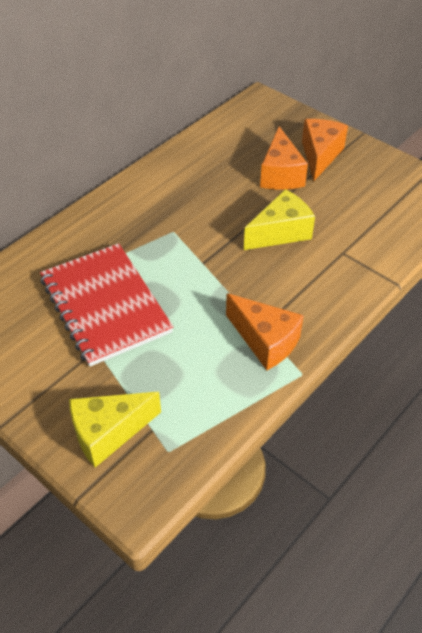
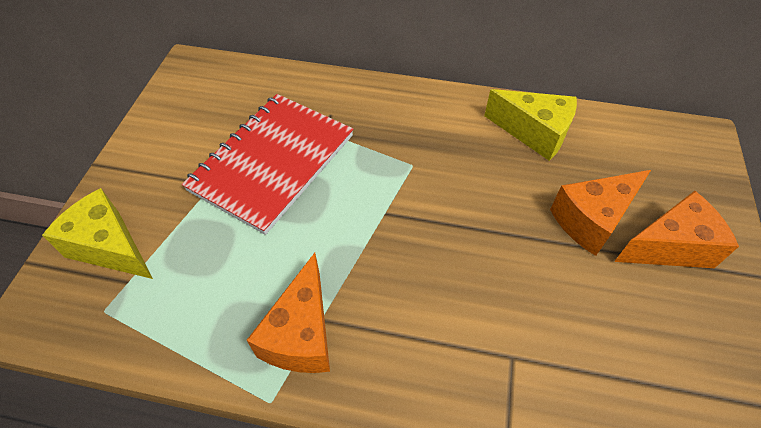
camera: 60 degrees right, 5 degrees up
(281, 232) = (491, 267): yellow cheese -> yellow cheese (534, 133)

